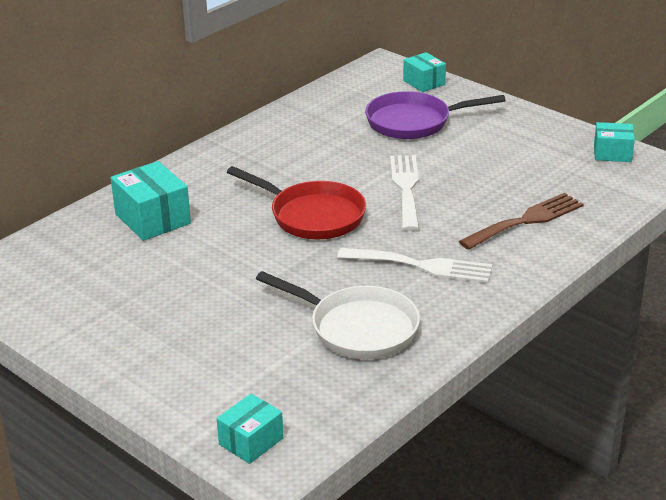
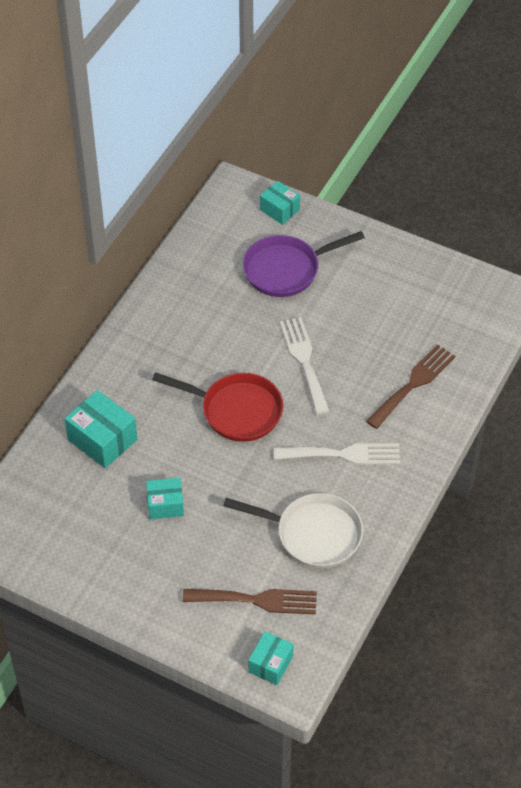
camera: 15 degrees left, 20 degrees up
(261, 377) = (257, 600): none -> brown fork
(612, 153) = (466, 283): turquoise box -> turquoise box (165, 505)

